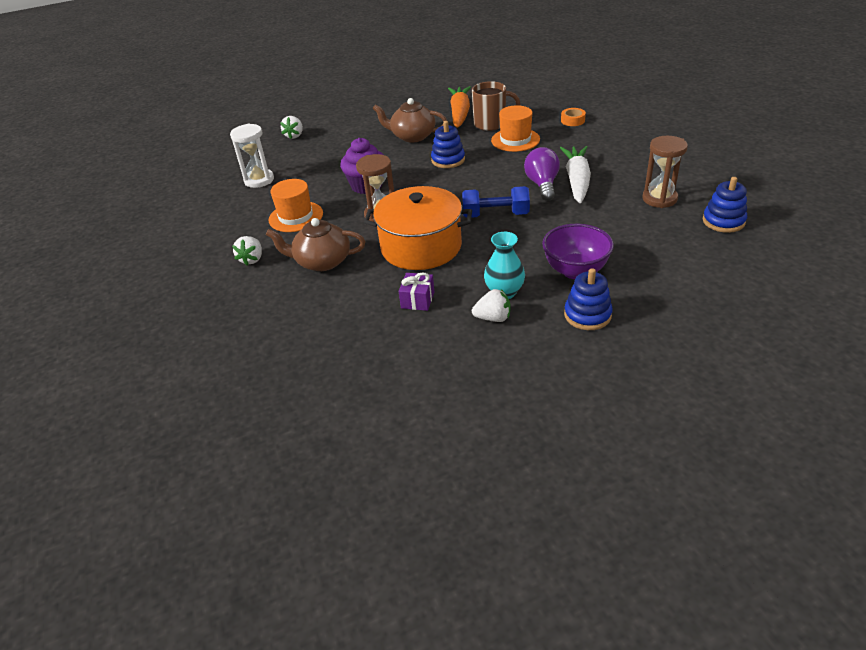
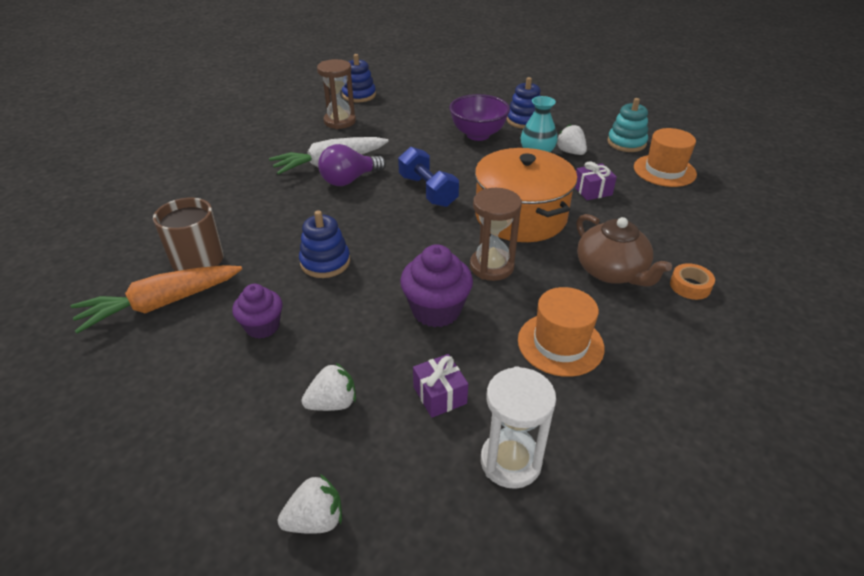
camera: 125 degrees left, 0 degrees up
(252, 259) = (673, 333): white strawberry -> white strawberry (333, 403)
(312, 172) = (439, 395): none -> purple gift
(412, 136) = (262, 326): brown teapot -> purple cupcake
(479, 371) = (626, 143): none -> turquoise stacking toy
(515, 140) = (245, 225): orange hat -> orange hat (664, 170)
(572, 120) = (174, 197): orange tape -> orange tape (690, 286)

